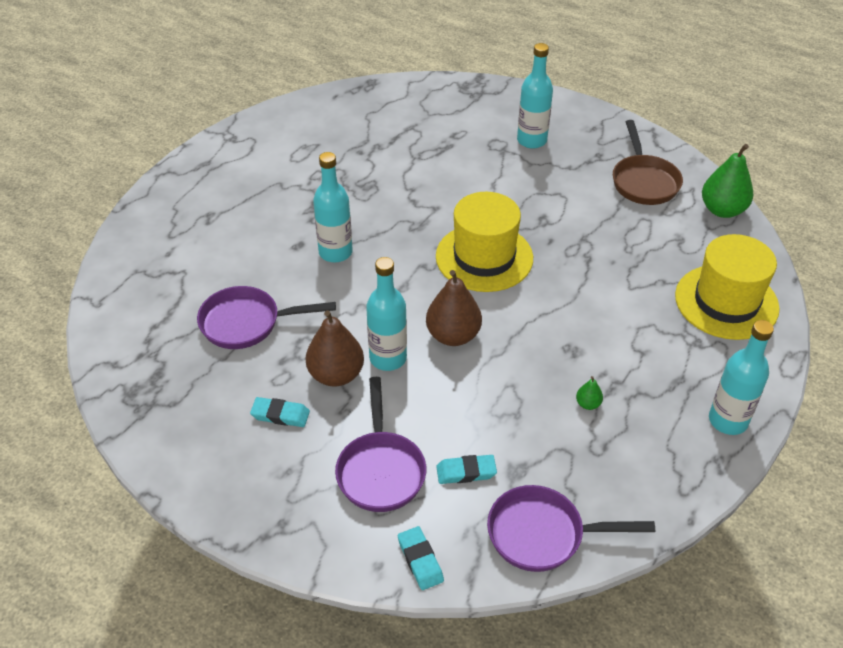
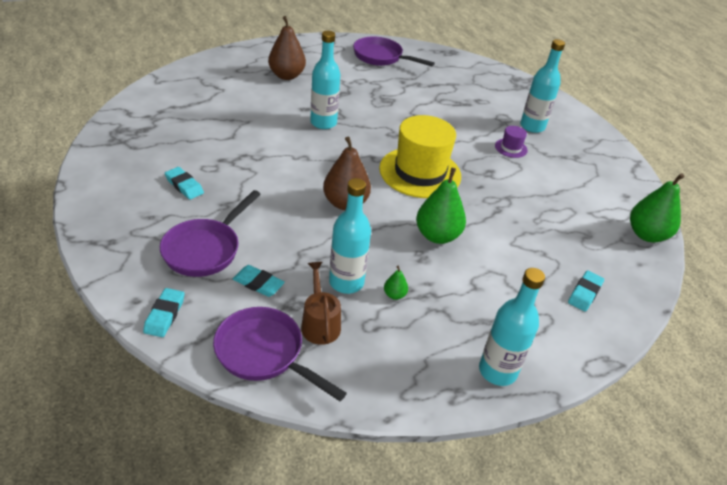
camera: 30 degrees right, 5 degrees down
(247, 323) = (225, 131): purple pan -> purple pan (381, 57)
(336, 375) = (243, 184): brown pear -> brown pear (286, 76)
(388, 358) = (287, 192): turquoise bottle -> turquoise bottle (346, 282)
(536, 178) = (511, 148): none -> purple hat
(557, 474) = (320, 323): none -> brown watering can
(564, 319) = (437, 236): none -> green pear
(644, 181) = (596, 187): brown pan -> none
(726, 302) = (585, 293): yellow hat -> turquoise eraser

